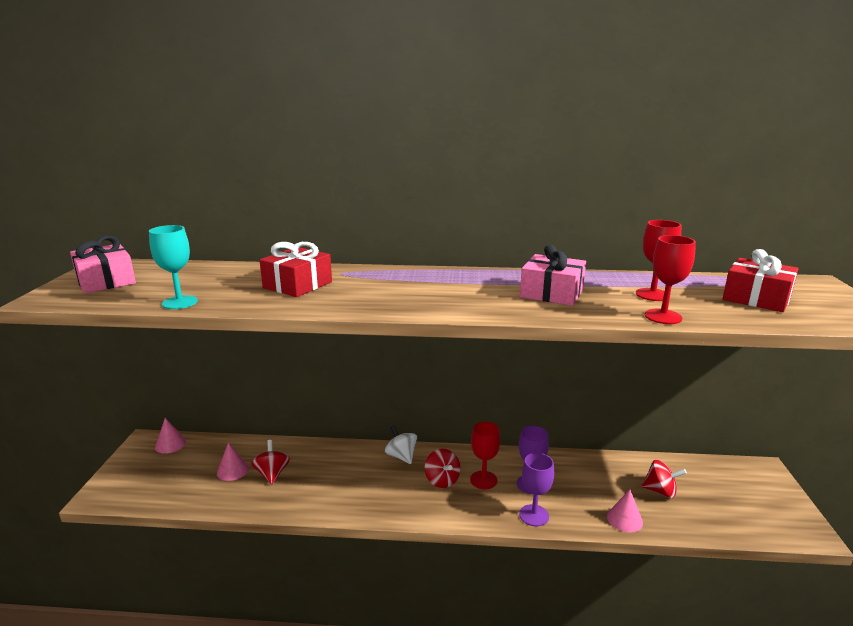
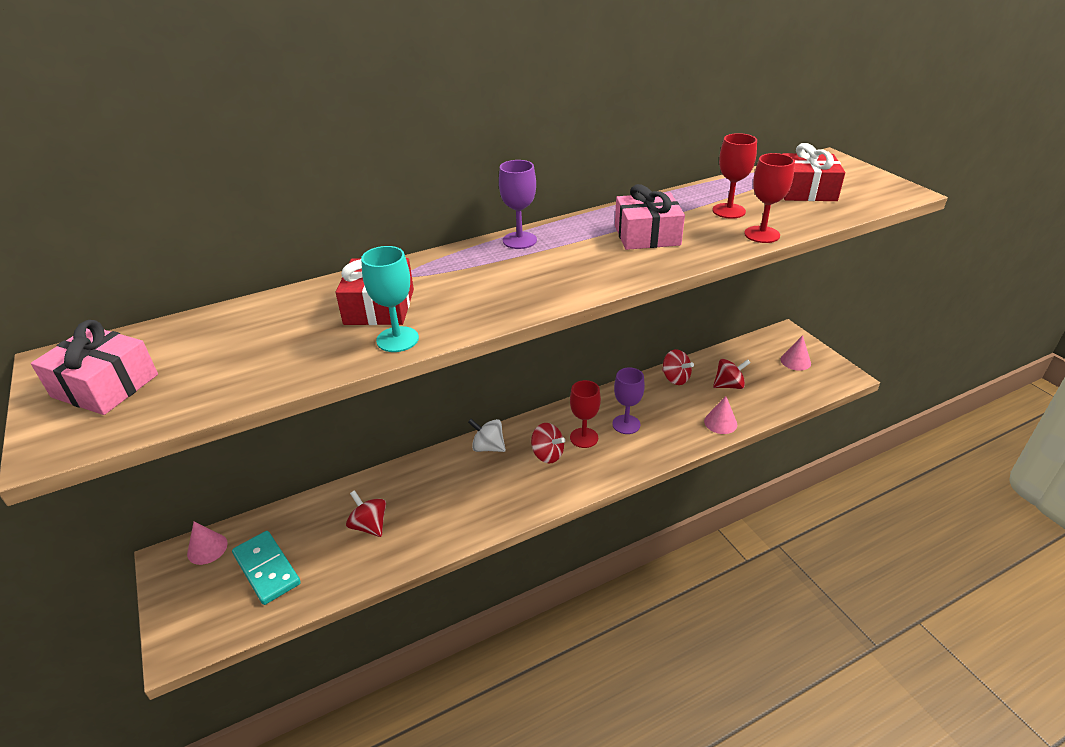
camera: 30 degrees left, 15 degrees up
(180, 302) = (268, 381): turquoise goblet -> turquoise goblet (397, 339)
(188, 472) = (267, 569): none -> turquoise domino
(232, 470) = (319, 542): pink cone -> pink cone (795, 361)
(534, 515) = (651, 452): purple goblet -> purple goblet (519, 240)
(609, 466) = (675, 378): none -> red spinning top

